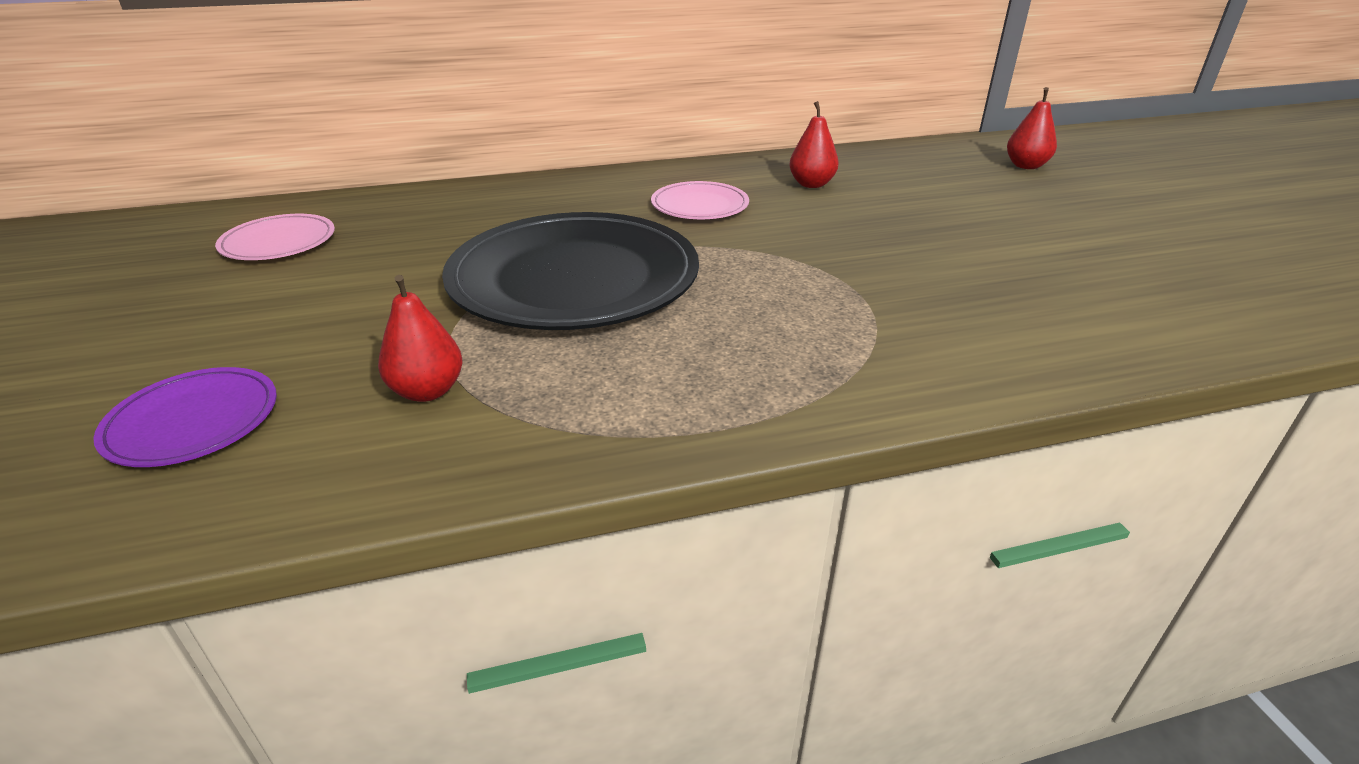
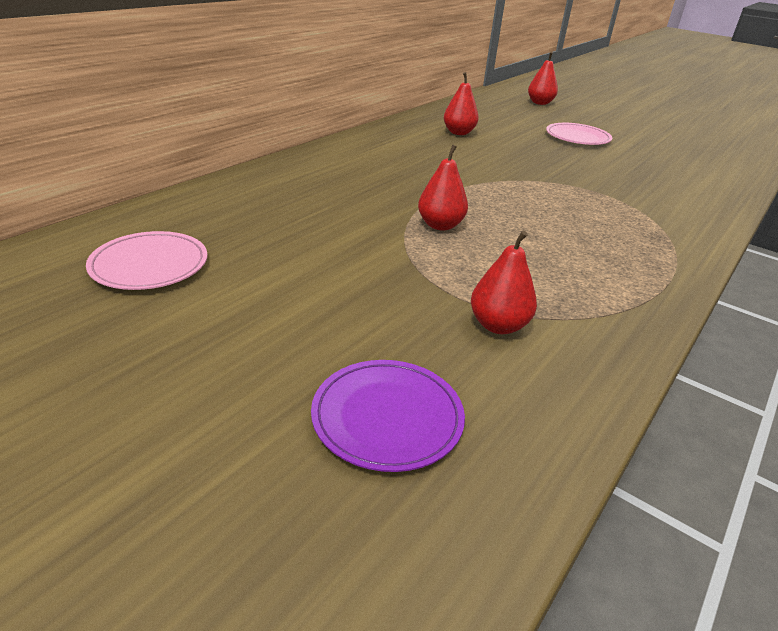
camera: 40 degrees left, 0 degrees up
(574, 279) = (440, 225): black plate -> red pear
(699, 205) = (422, 159): pink plate -> pink plate (577, 137)

